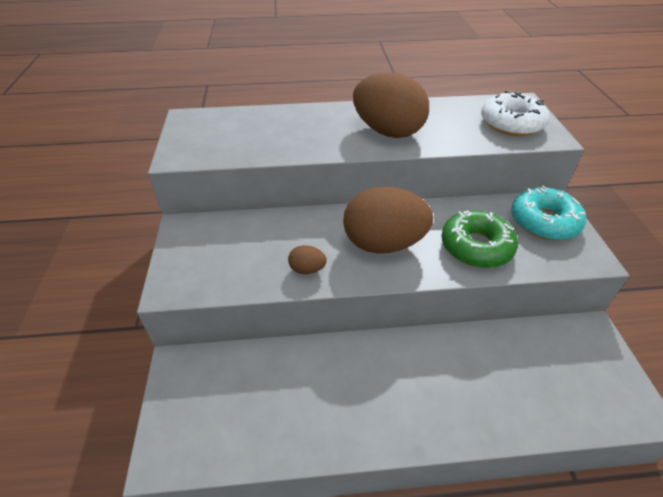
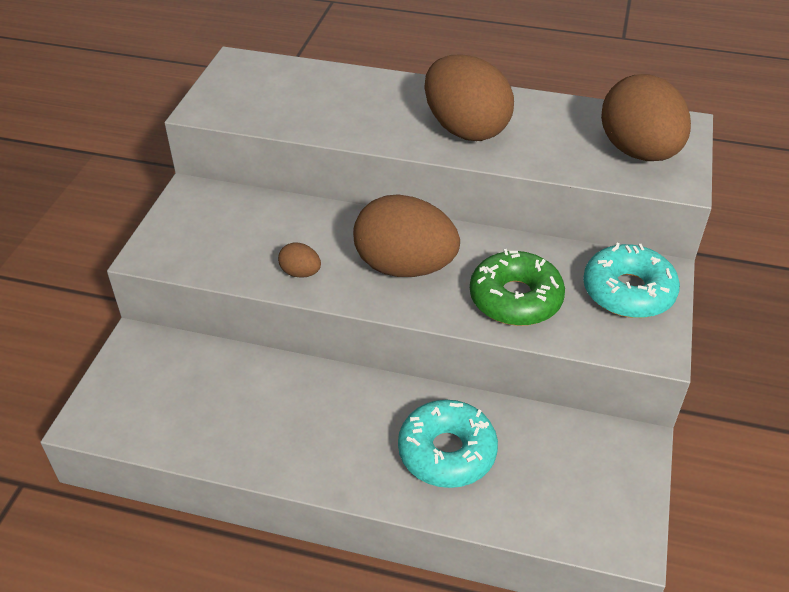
camera: 20 degrees right, 0 degrees up
(474, 381) = (447, 452): none -> turquoise donut
(511, 123) = (638, 152): white donut -> brown egg

